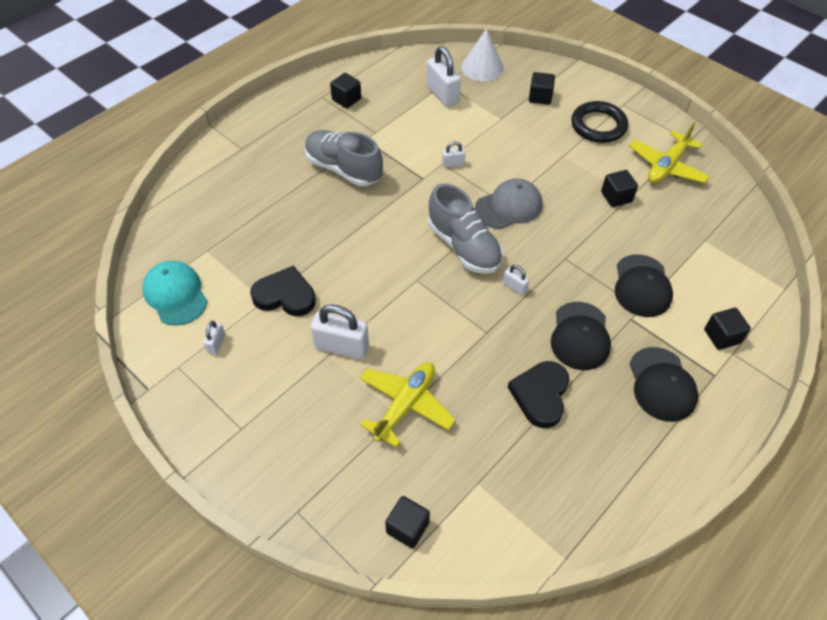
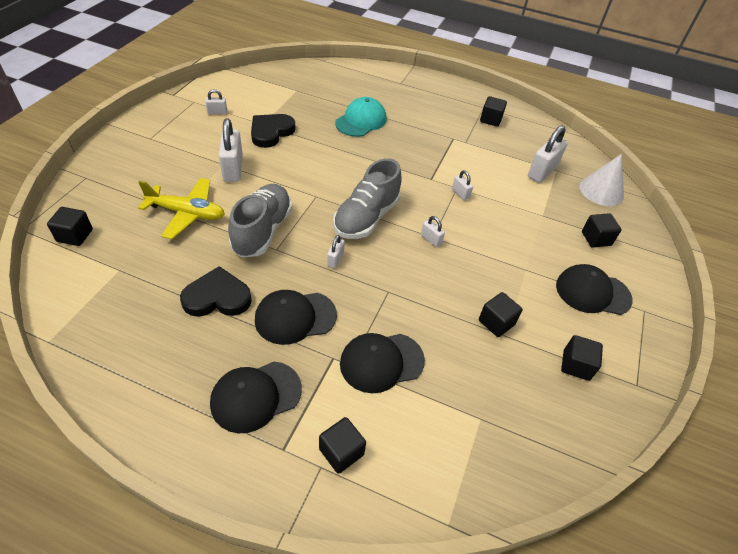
camera: 65 degrees right, 5 degrees down
(175, 294) = (253, 87): turquoise cap -> turquoise cap (361, 121)
(285, 295) = (271, 132): black heart -> black heart turned 135 degrees counterclockwise
(343, 169) = (412, 134): grey shoe -> grey shoe (262, 231)
(509, 207) = (431, 239): grey cap -> white padlock
(598, 125) = (592, 292): black ring -> black cap
(666, 166) = (576, 365): yellow plane -> black cube

